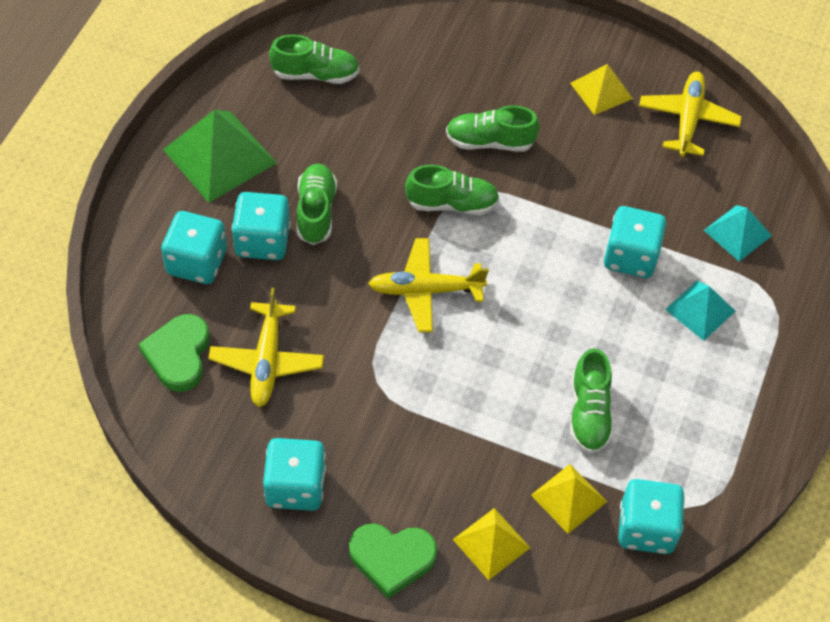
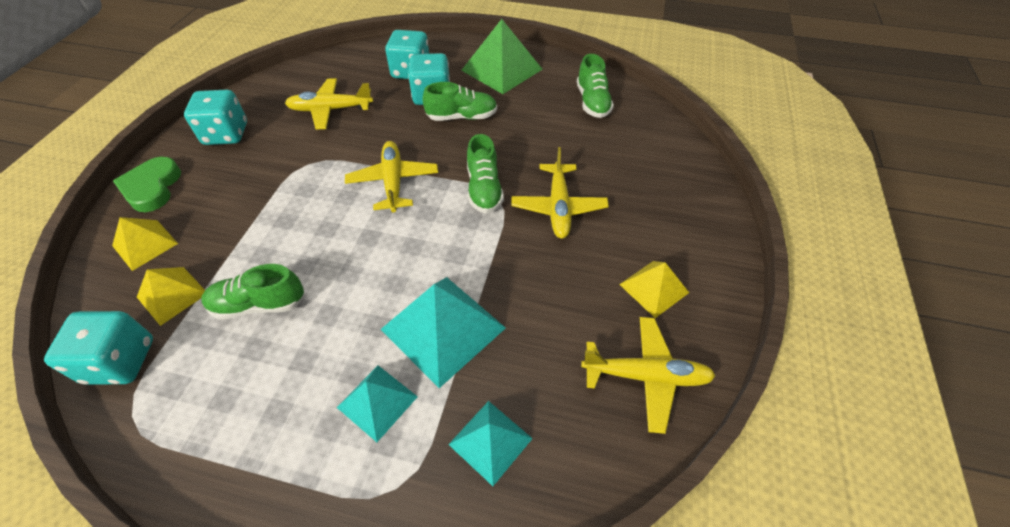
camera: 85 degrees right, 5 degrees down
(178, 355) = (337, 74): green heart -> none
(490, 142) = (558, 207): green shoe -> yellow plane
(630, 256) = (443, 328): turquoise dice -> turquoise pyramid

